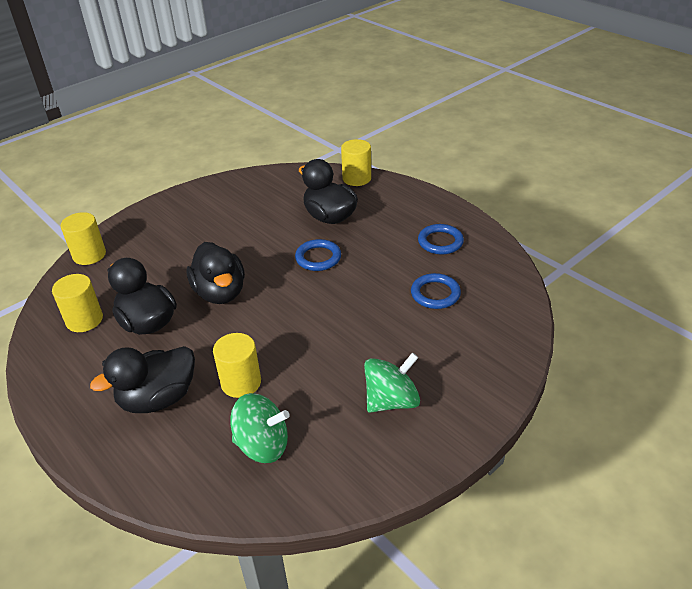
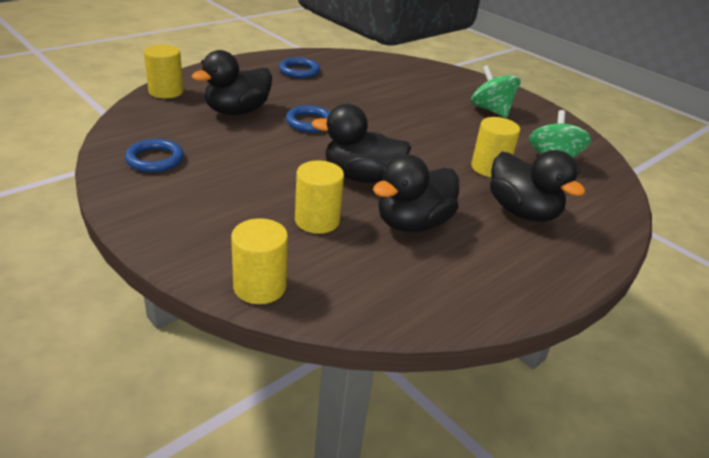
camera: 95 degrees left, 5 degrees down
(84, 320) = (410, 274): yellow cylinder -> yellow cylinder (317, 220)
(220, 293) = (361, 177): black duck -> black duck turned 150 degrees counterclockwise
(435, 294) = (370, 82): blue ring -> blue ring (155, 159)

